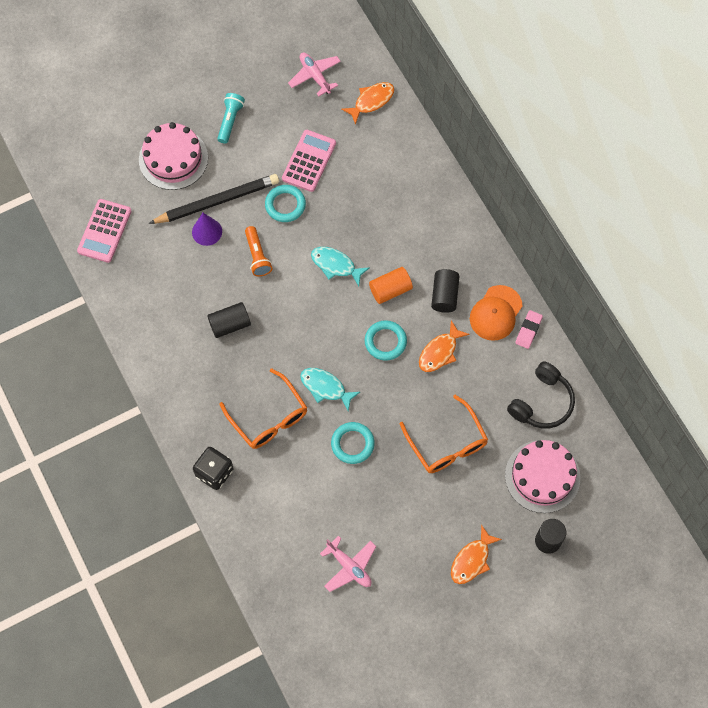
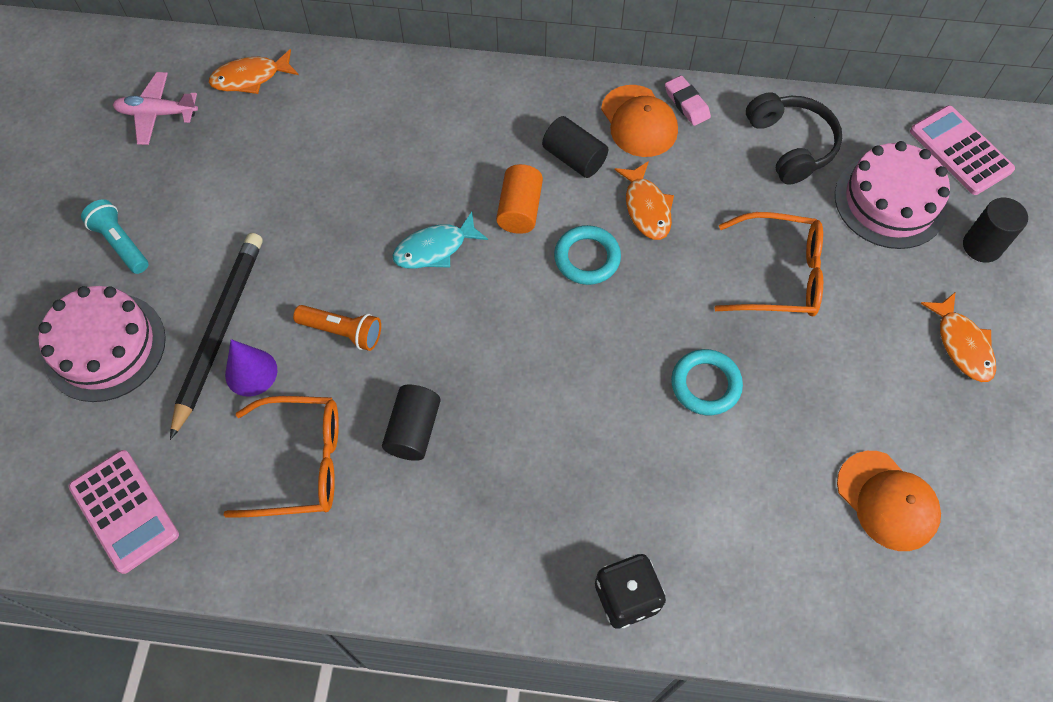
camera: 55 degrees left, 5 degrees down
(269, 417) = (592, 467): orange glasses -> orange glasses (301, 463)
(285, 205) = (300, 254): turquoise ring -> none
(309, 161) = (264, 190): pink calculator -> pink calculator (960, 151)
(325, 387) = (600, 367): turquoise fish -> none
(349, 567) = (887, 501): pink plane -> orange cap
(371, 101) = (250, 78): orange fish -> orange fish turned 105 degrees counterclockwise

